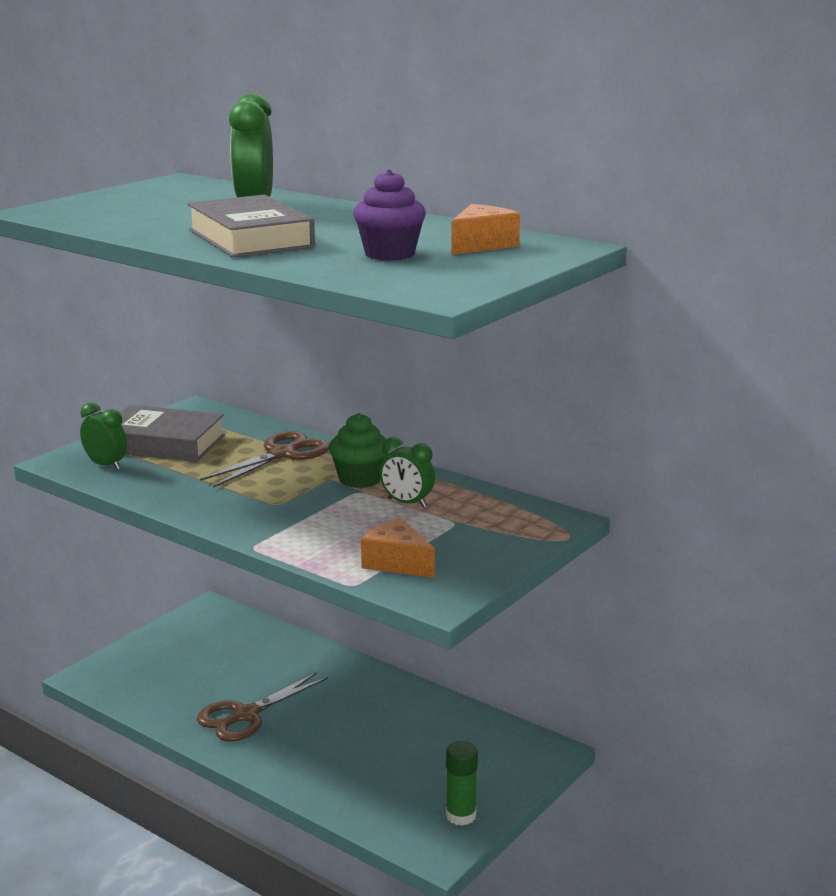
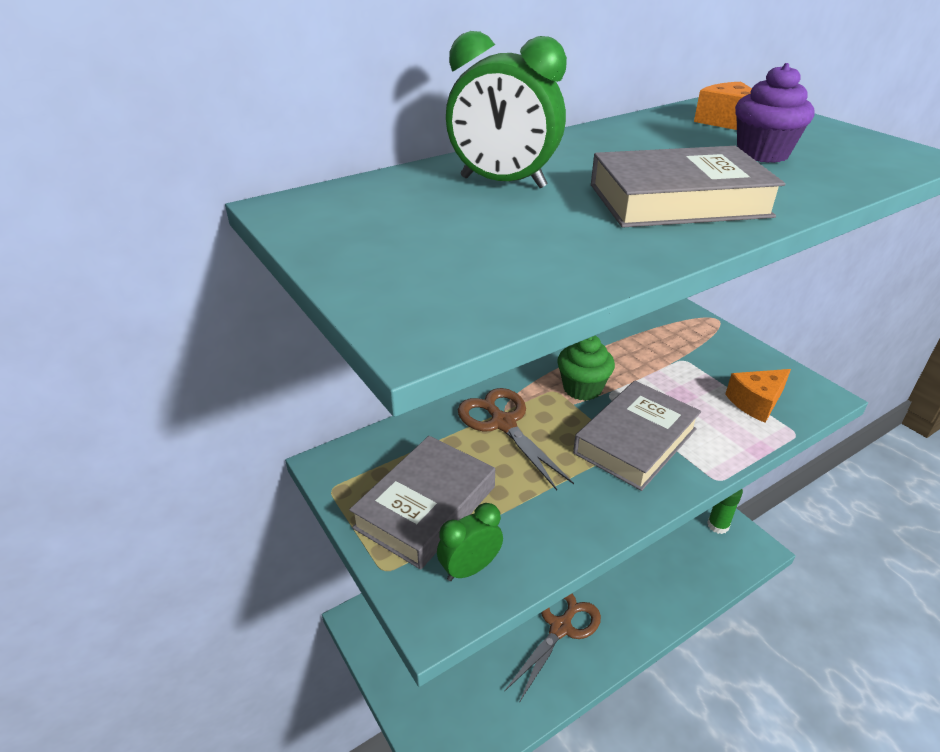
camera: 70 degrees left, 15 degrees up
(246, 715) = (560, 627): brown scissors -> brown scissors turned 120 degrees counterclockwise
(290, 508) = (635, 441): none -> grey book
(407, 503) = (640, 374): green clock -> none

